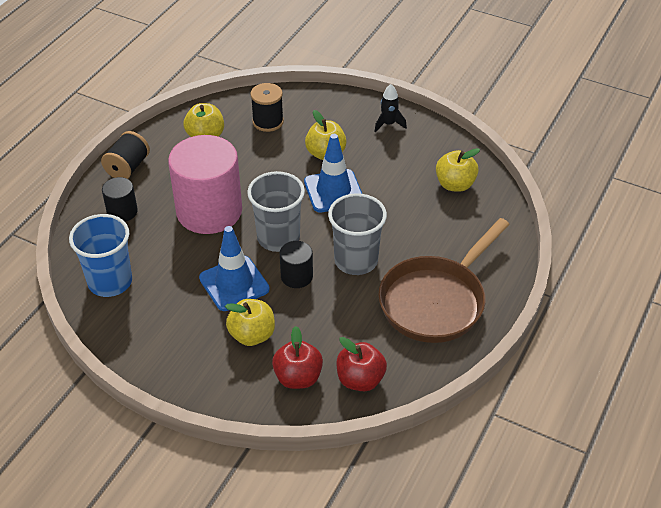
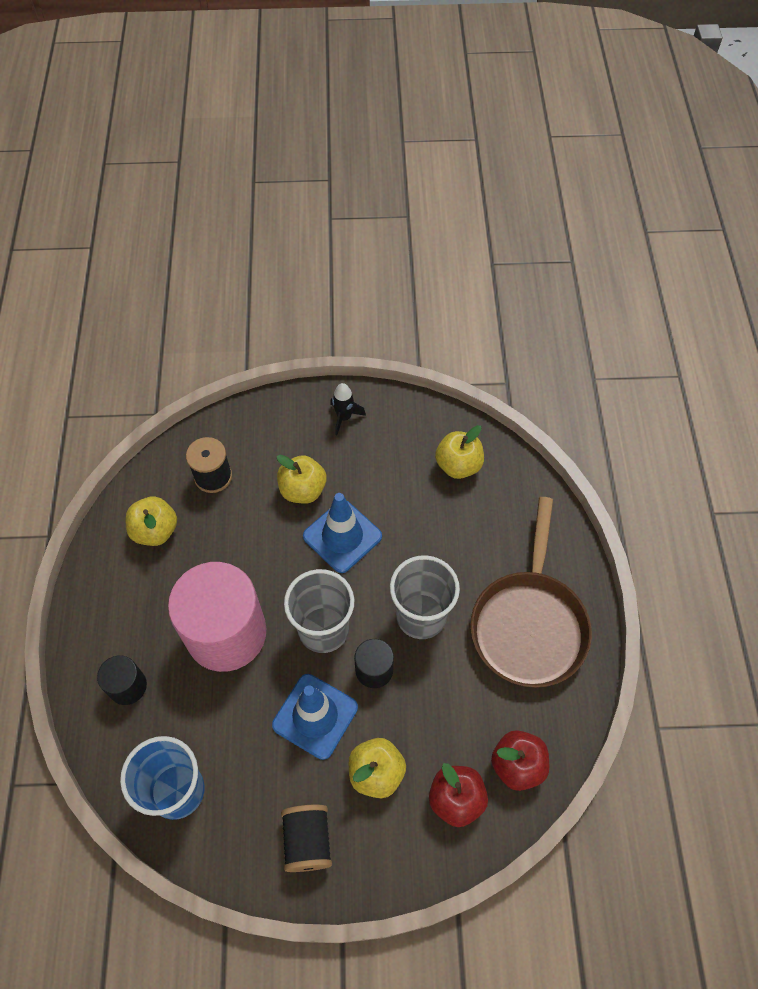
camera: 30 degrees left, 15 degrees up
(128, 167) = (93, 620): black spool -> black spool (307, 841)

